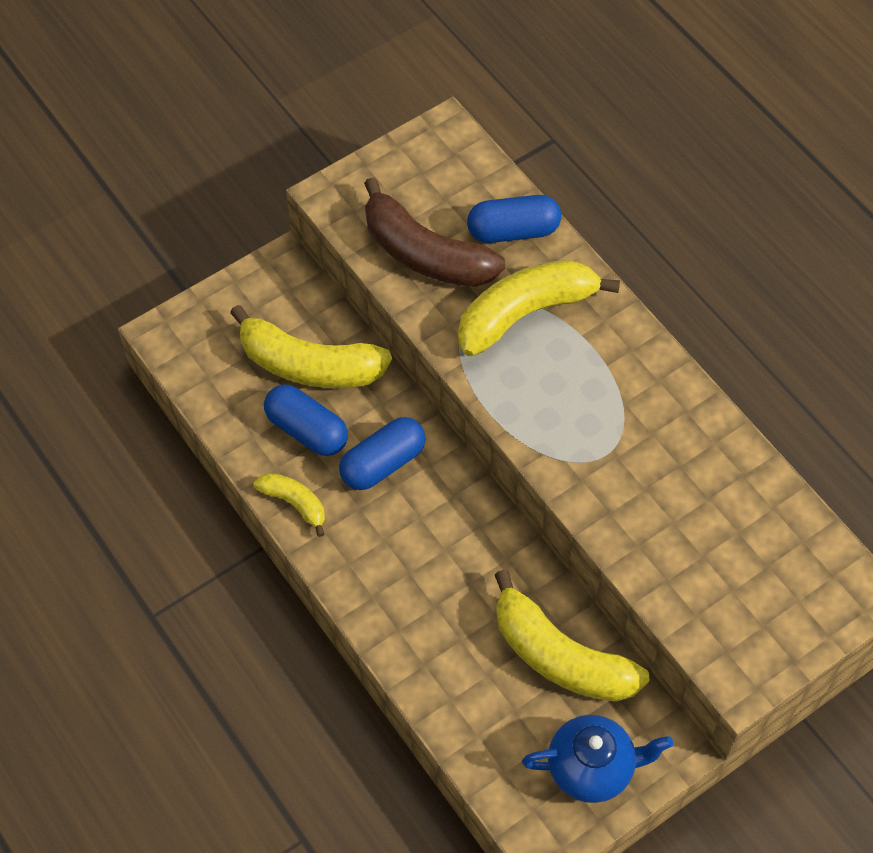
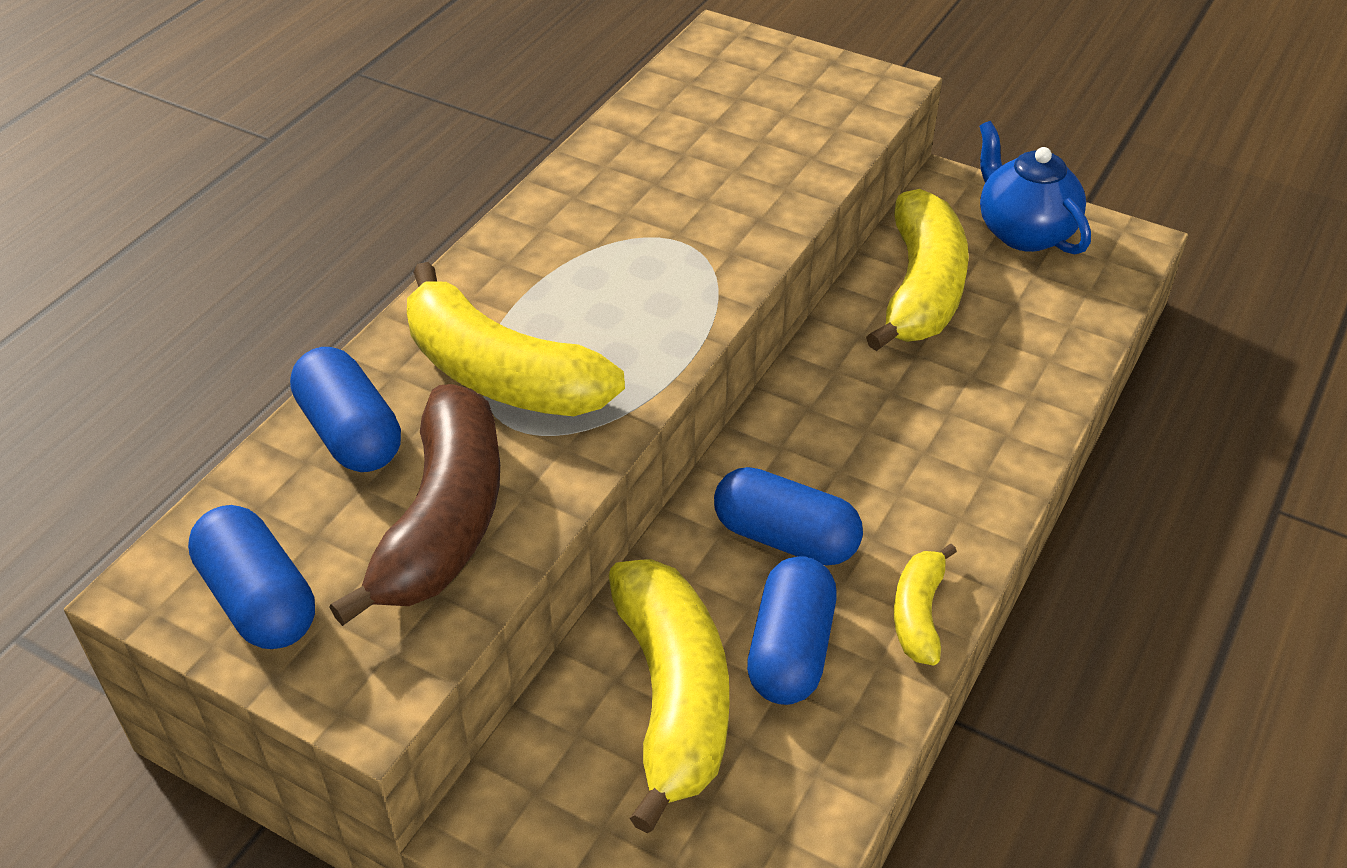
camera: 115 degrees left, 15 degrees down
(414, 167) = (259, 600): none -> blue capsule

